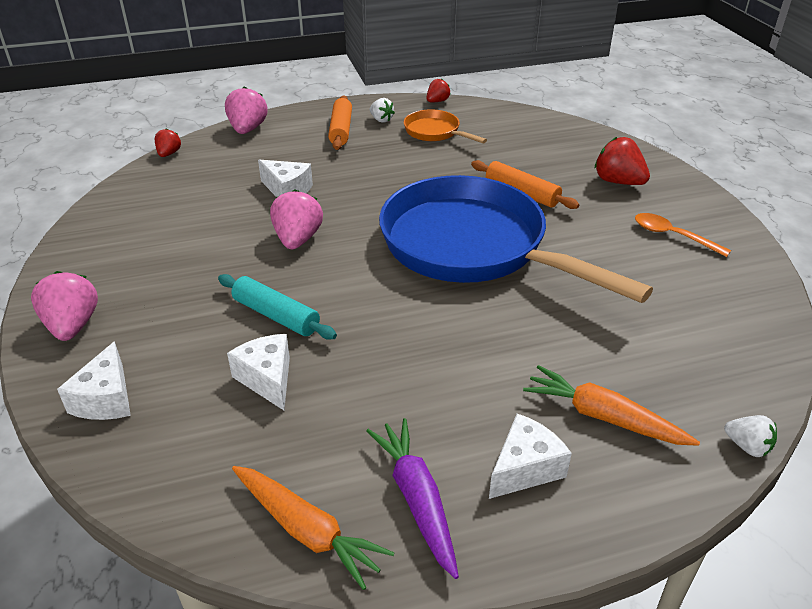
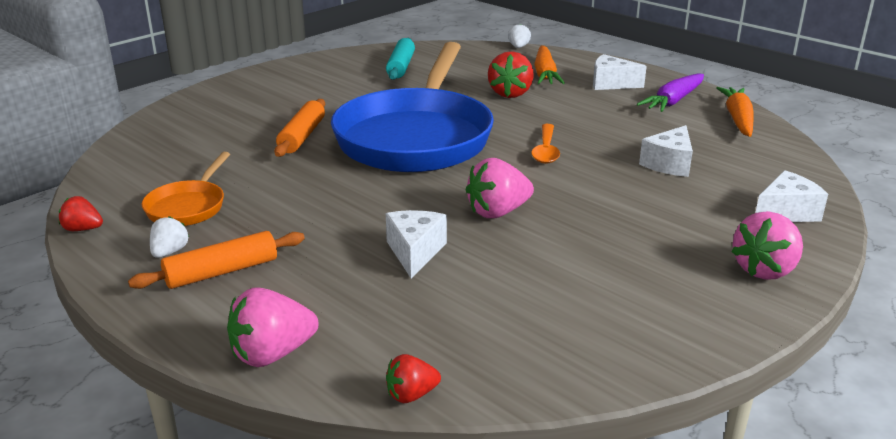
camera: 120 degrees left, 10 degrees down
(276, 315) = (607, 184): turquoise rolling pin -> turquoise rolling pin (401, 66)
(618, 182) = (245, 105): red strawberry -> red strawberry (510, 93)
(673, 236) = (322, 79): orange spoon -> orange spoon (546, 150)

